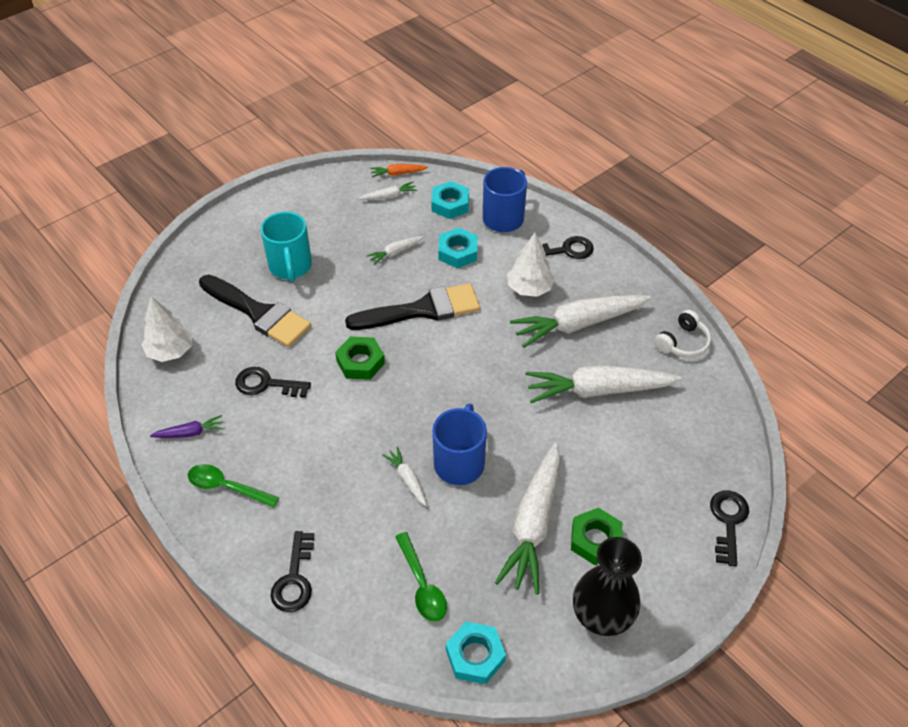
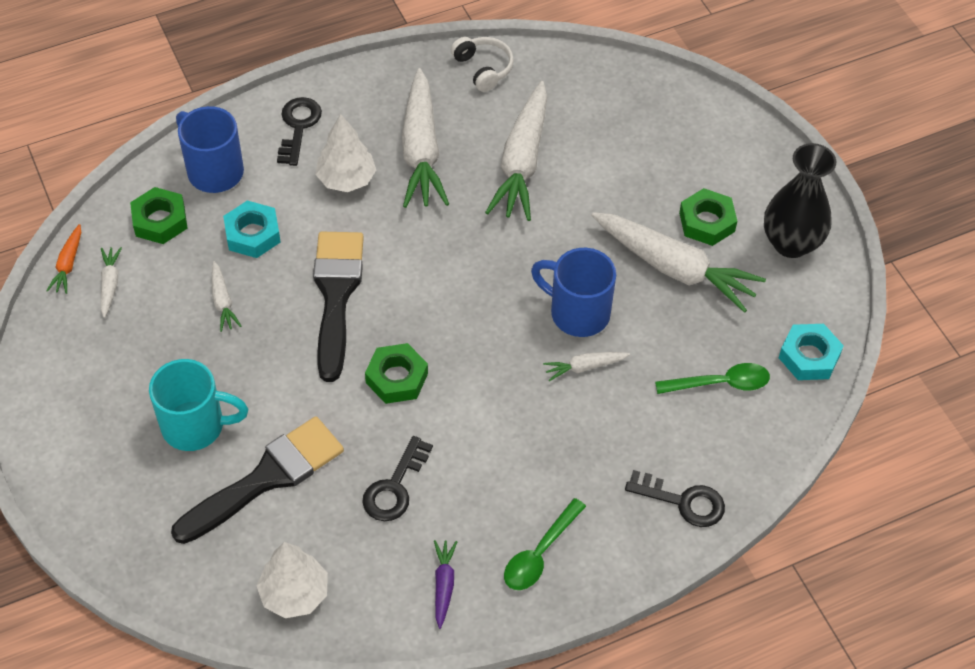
camera: 75 degrees left, 5 degrees up
(450, 204) = (160, 220): turquoise nut -> green nut
(728, 522) = (715, 112): black key -> none

